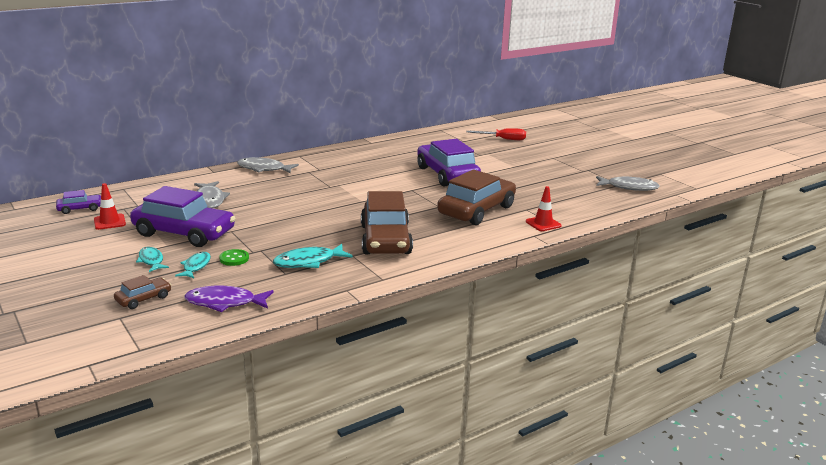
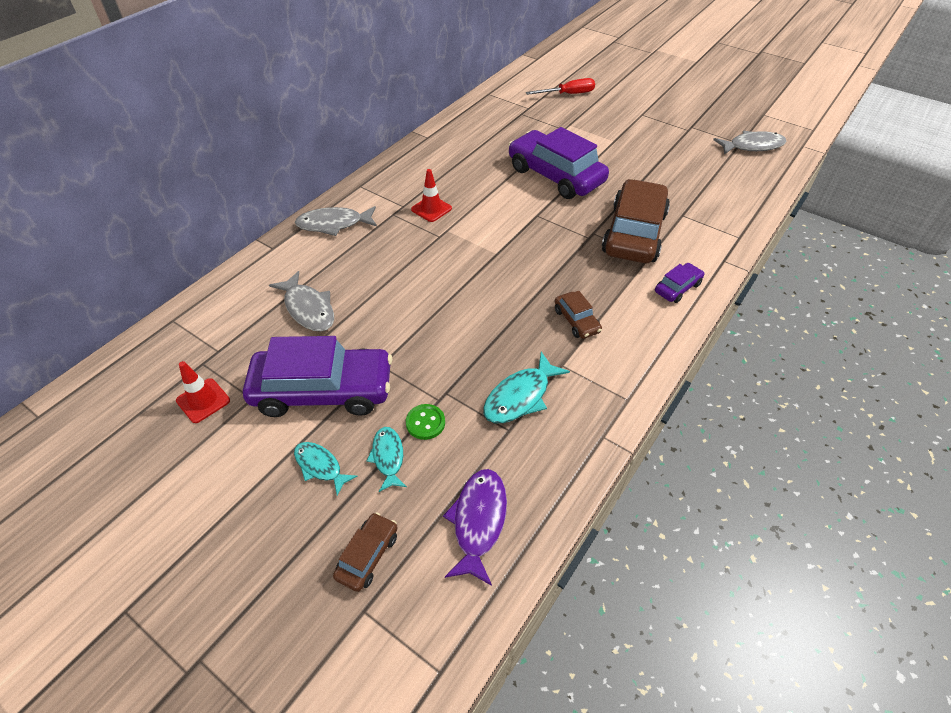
camera: 20 degrees left, 25 degrees up
(80, 209) = (140, 384): purple car -> purple car (677, 288)
(224, 303) = (478, 521): purple fish -> purple fish turned 120 degrees clockwise
(385, 239) = (576, 321): brown car -> brown car, size x0.45
(543, 224) = (718, 236): red traffic cone -> red traffic cone (431, 209)

